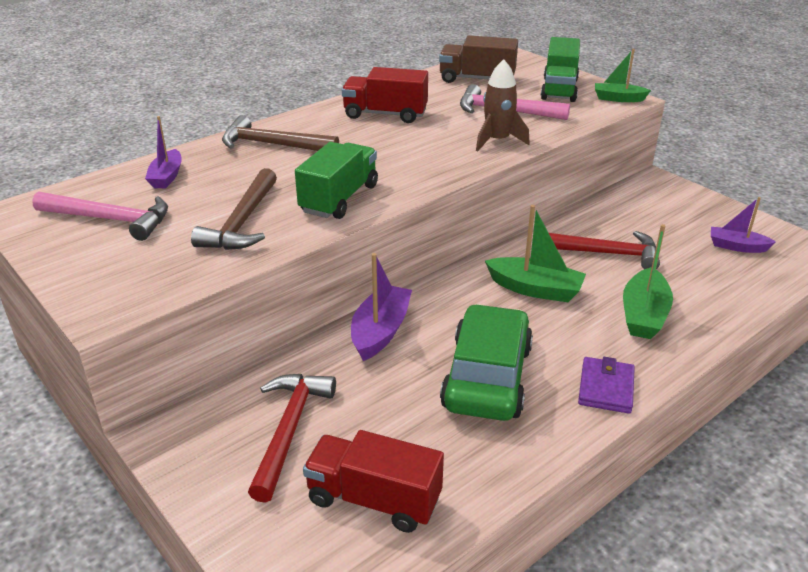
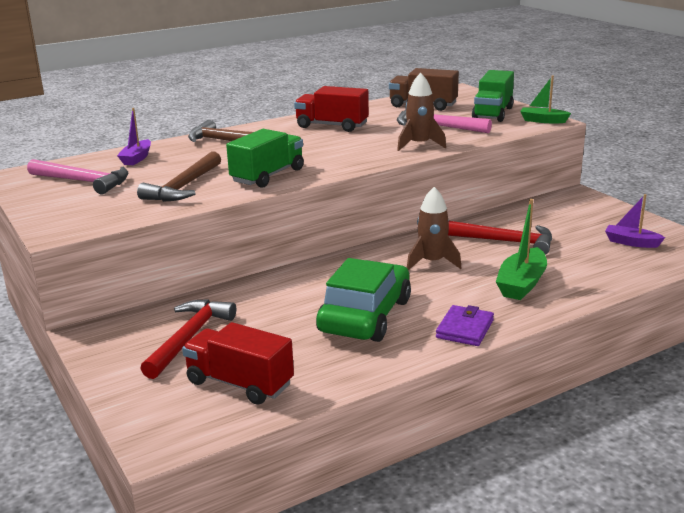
camera: 10 degrees right, 10 degrees down
(380, 331) = (288, 282): purple boat -> none
(535, 289) = (432, 262): green boat -> brown rocket

